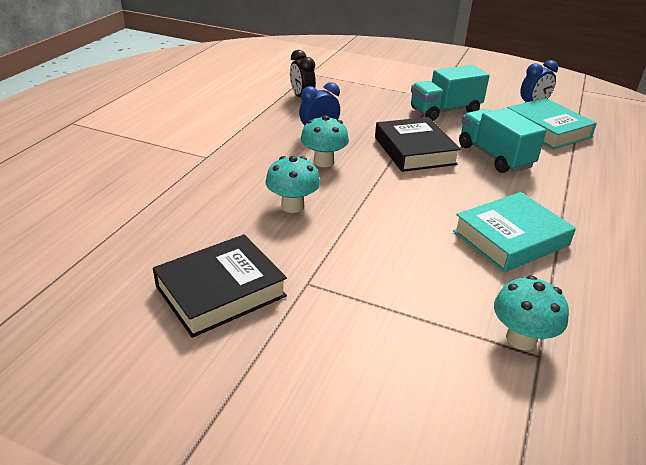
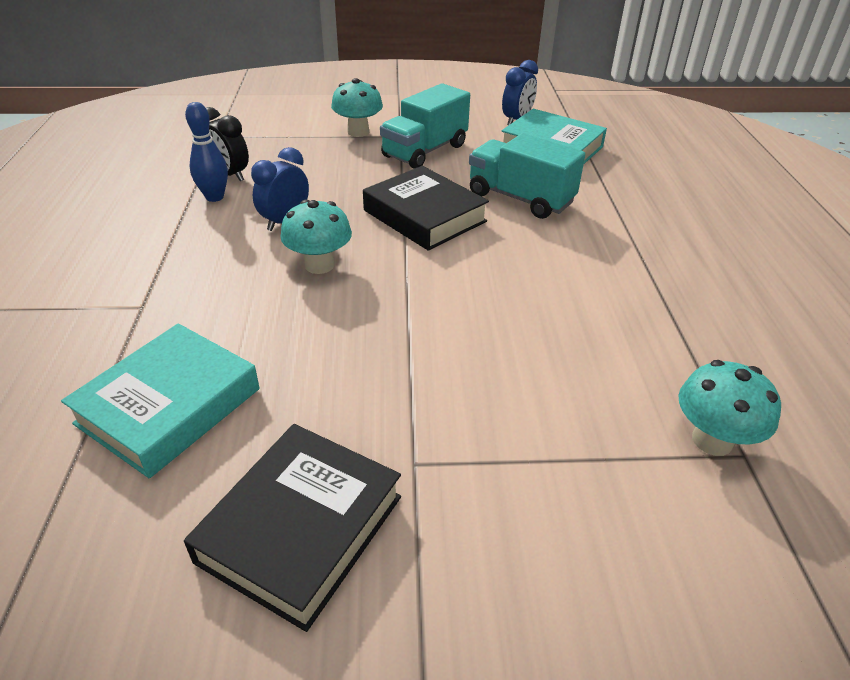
camera: 25 degrees left, 5 degrees up
(284, 108) = (214, 197): none -> blue bowling pin
(292, 206) = (319, 347): turquoise mushroom -> turquoise mushroom (358, 132)
(510, 238) = (609, 304): turquoise book -> turquoise book (169, 406)

